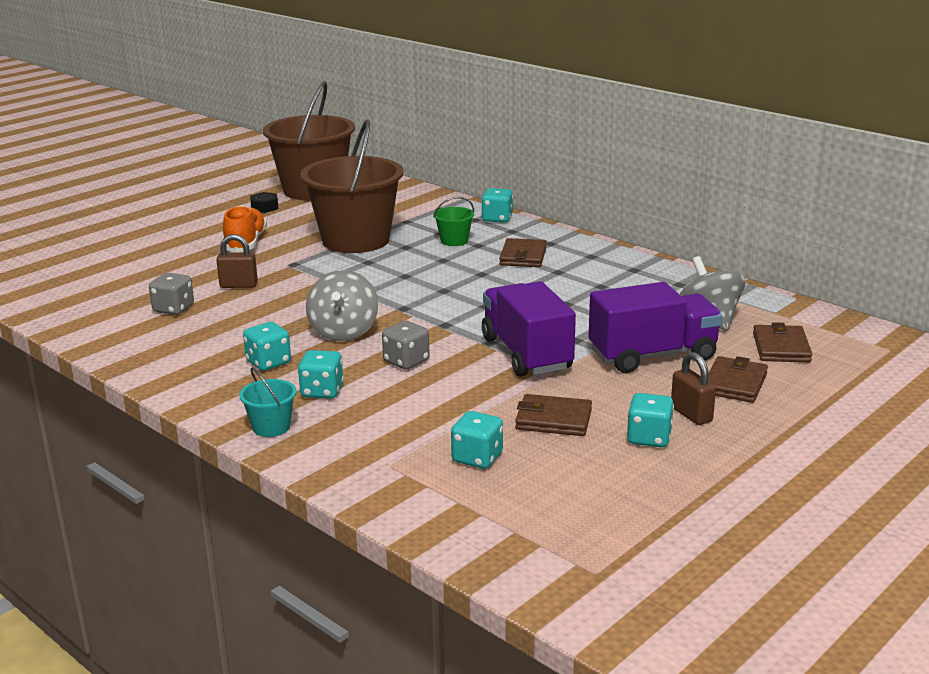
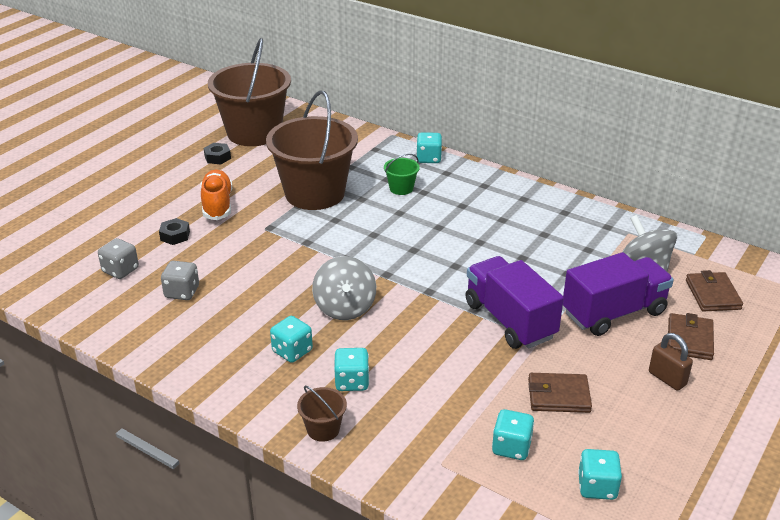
camera: 10 degrees left, 10 degrees up
(188, 265) = (175, 236): none -> black nut
(238, 285) = (230, 258): brown padlock -> none
(271, 427) = (323, 429): turquoise bucket -> brown bucket
(406, 361) = (411, 339): grey dice -> grey dice (120, 270)
(523, 256) = (467, 203): brown wallet -> none
(649, 438) = (642, 409): turquoise dice -> turquoise dice (597, 487)

